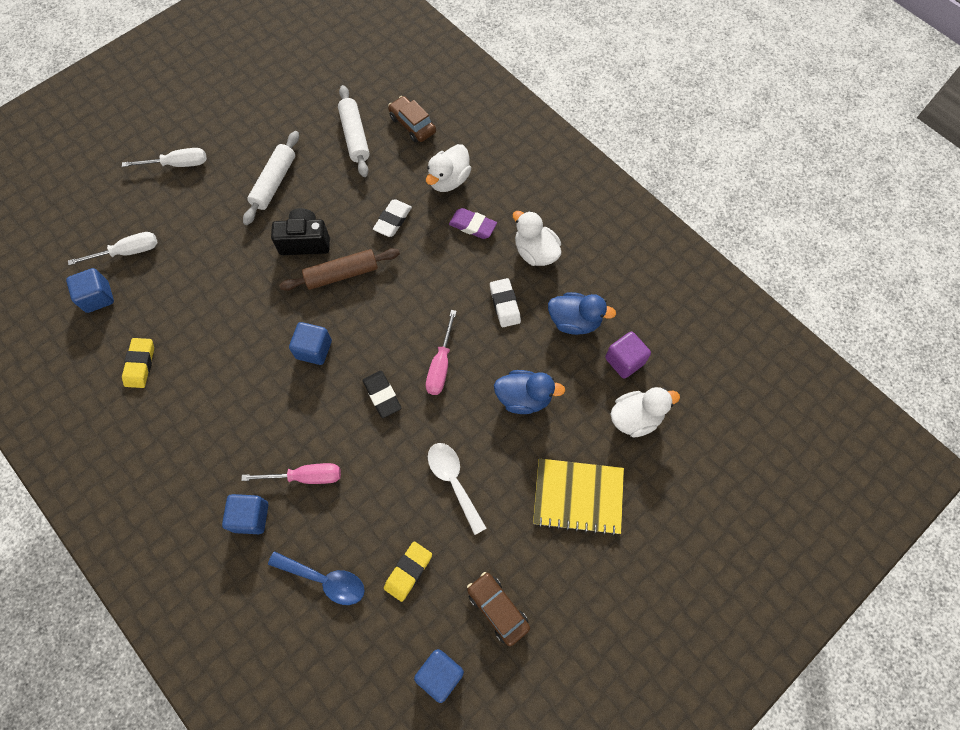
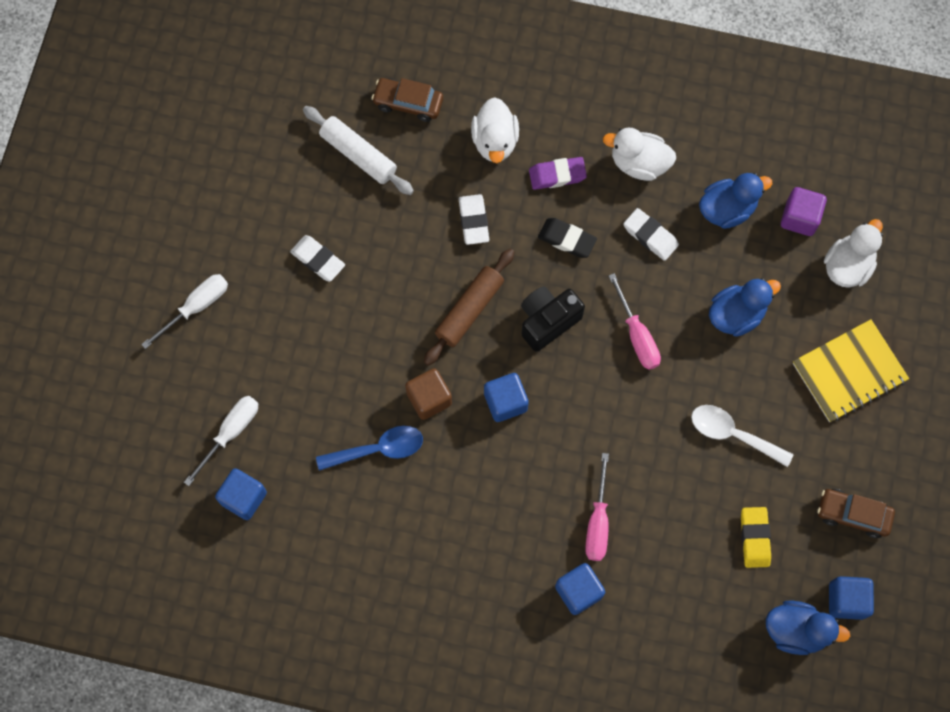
camera: 35 degrees left, 5 degrees up
(140, 364) = (349, 531): yellow eraser -> none
(266, 313) = (429, 398): none -> brown cube
(274, 182) = (318, 260): white rolling pin -> white eraser
(305, 241) = (404, 301): black camera -> black camera (547, 321)
(306, 476) = (598, 522): pink screwdriver -> pink screwdriver turned 135 degrees clockwise
(325, 580) = (689, 596): blue spoon -> blue spoon (378, 449)
(382, 395) = (606, 401): black eraser -> black eraser (567, 239)
(382, 668) = (796, 630): none -> blue duck

